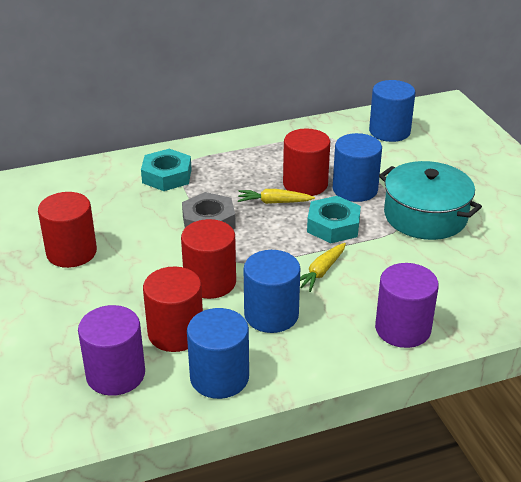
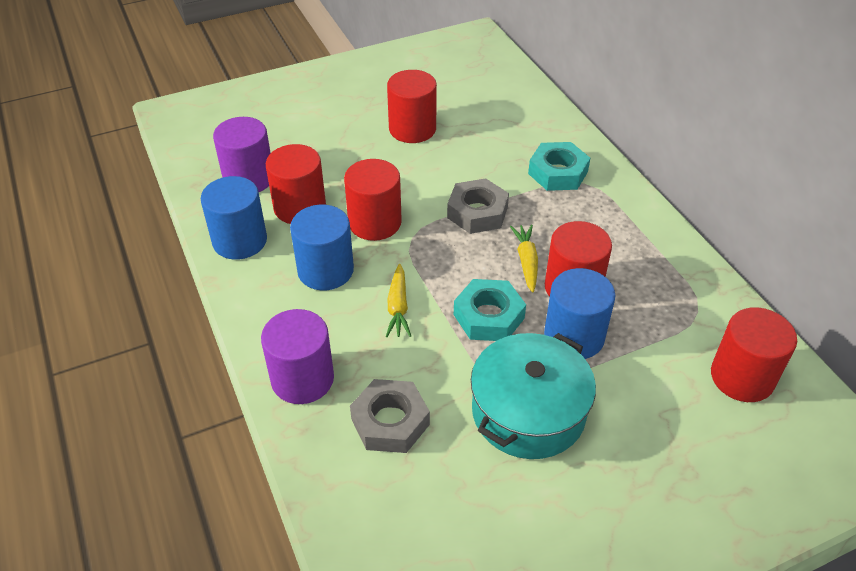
camera: 85 degrees right, 10 degrees up
(321, 272) = (398, 307): yellow carrot -> yellow carrot turned 120 degrees counterclockwise
(389, 131) = (742, 377): blue cylinder -> red cylinder
(441, 281) = (390, 422): none -> grey nut

